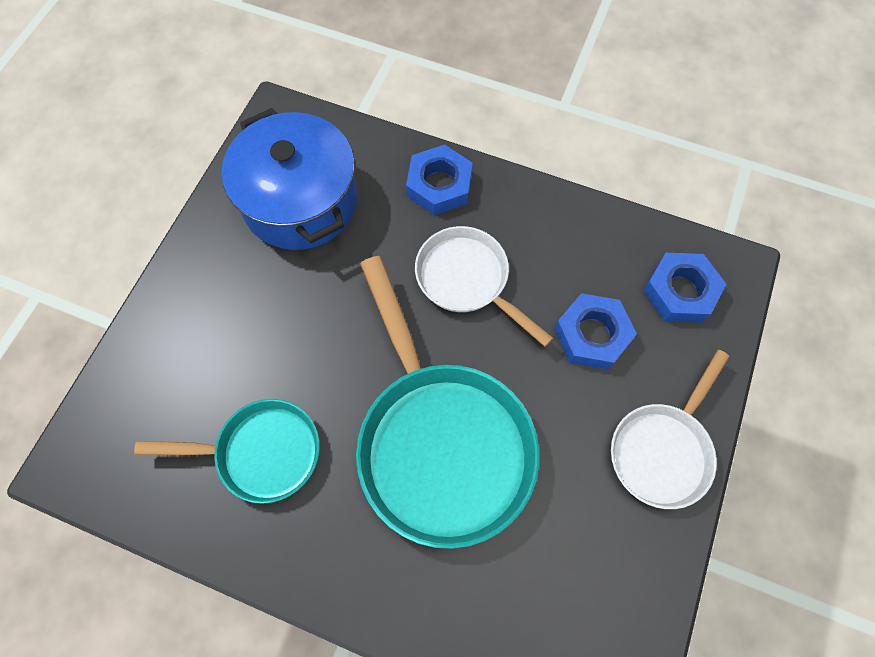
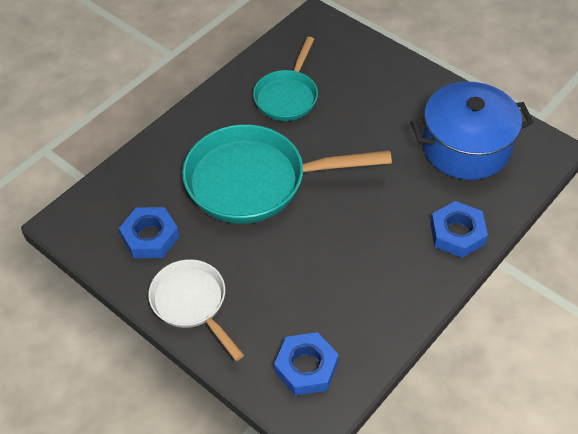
camera: 110 degrees right, 15 degrees down
(467, 280) = (366, 228): white pan -> none
(592, 335) = (294, 292): blue nut -> blue nut (150, 237)

